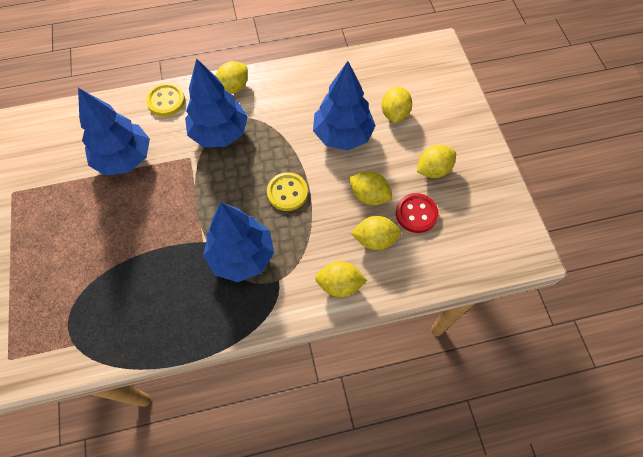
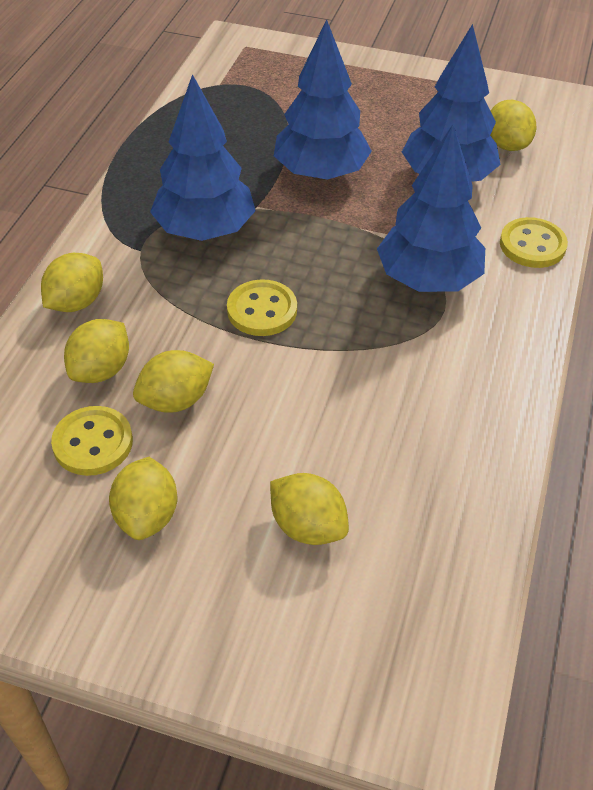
camera: 120 degrees right, 15 degrees down
(233, 87) = (515, 328): yellow lemon -> yellow lemon (507, 145)
(342, 135) = (316, 424): blue tree -> blue tree (321, 173)
(416, 214) = (93, 443): red button -> yellow button

